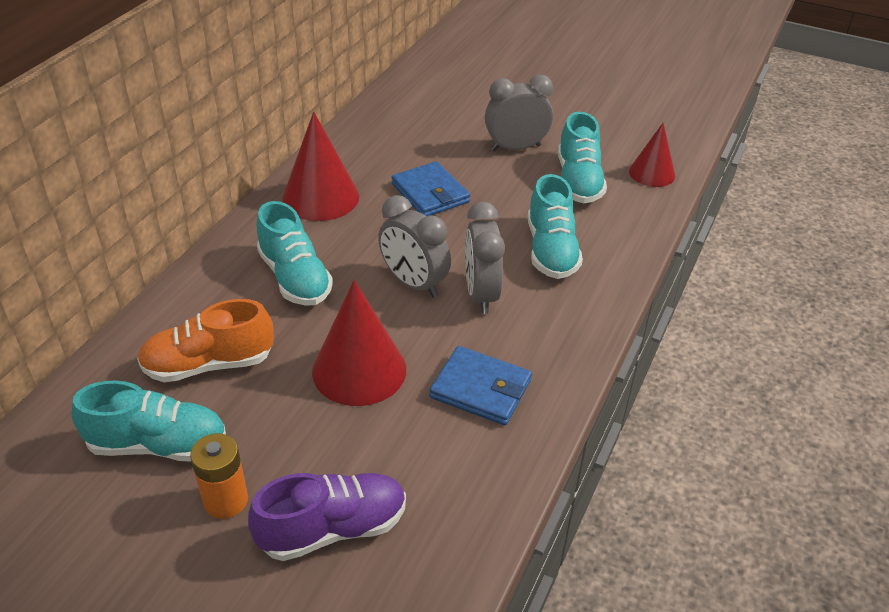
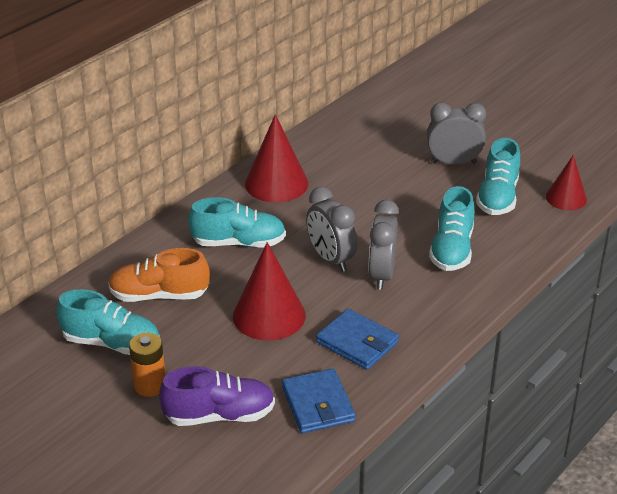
camera: 15 degrees right, 5 degrees down
(295, 278) = (239, 243): turquoise shoe -> turquoise shoe turned 75 degrees counterclockwise
(430, 193) = (367, 191): blue wallet -> blue wallet (318, 404)

